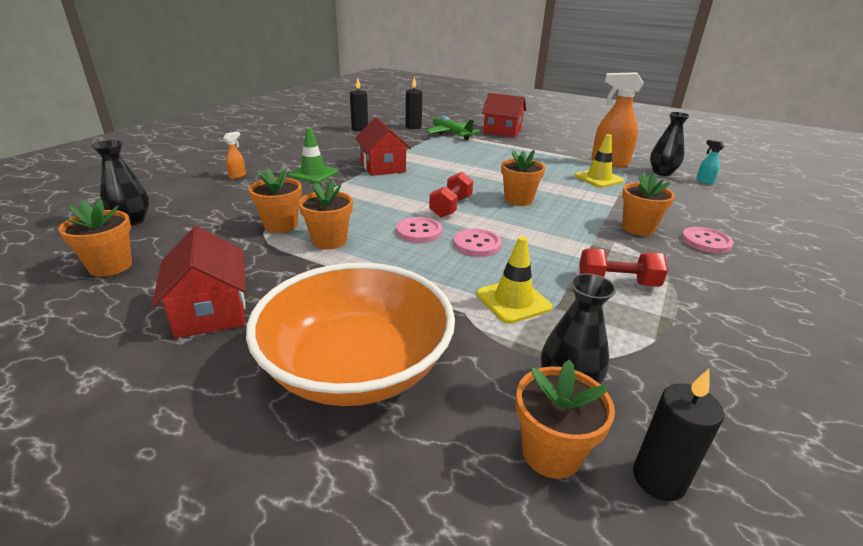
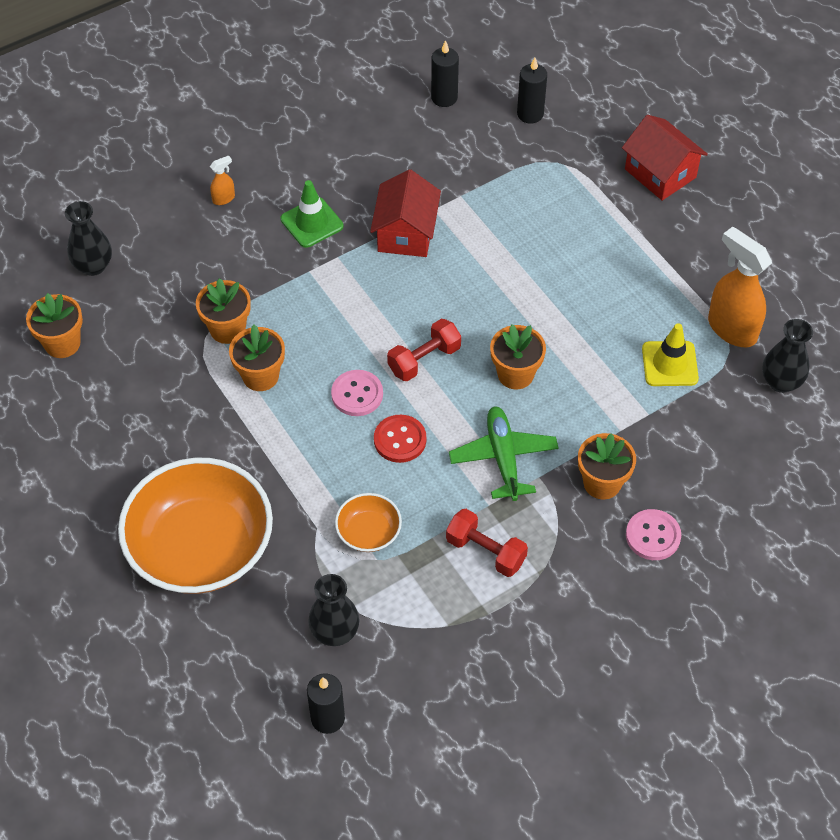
camera: 30 degrees right, 25 degrees up
(211, 311) = (123, 440): red house -> none
(451, 134) = (570, 158): green plane -> green plane (503, 458)
(477, 244) = (400, 440): pink button -> red button
(513, 301) = (368, 532): yellow traffic cone -> orange bowl
(551, 452) = (279, 672): orange flower pot -> none
(704, 181) = (816, 425): turquoise spray bottle -> none

